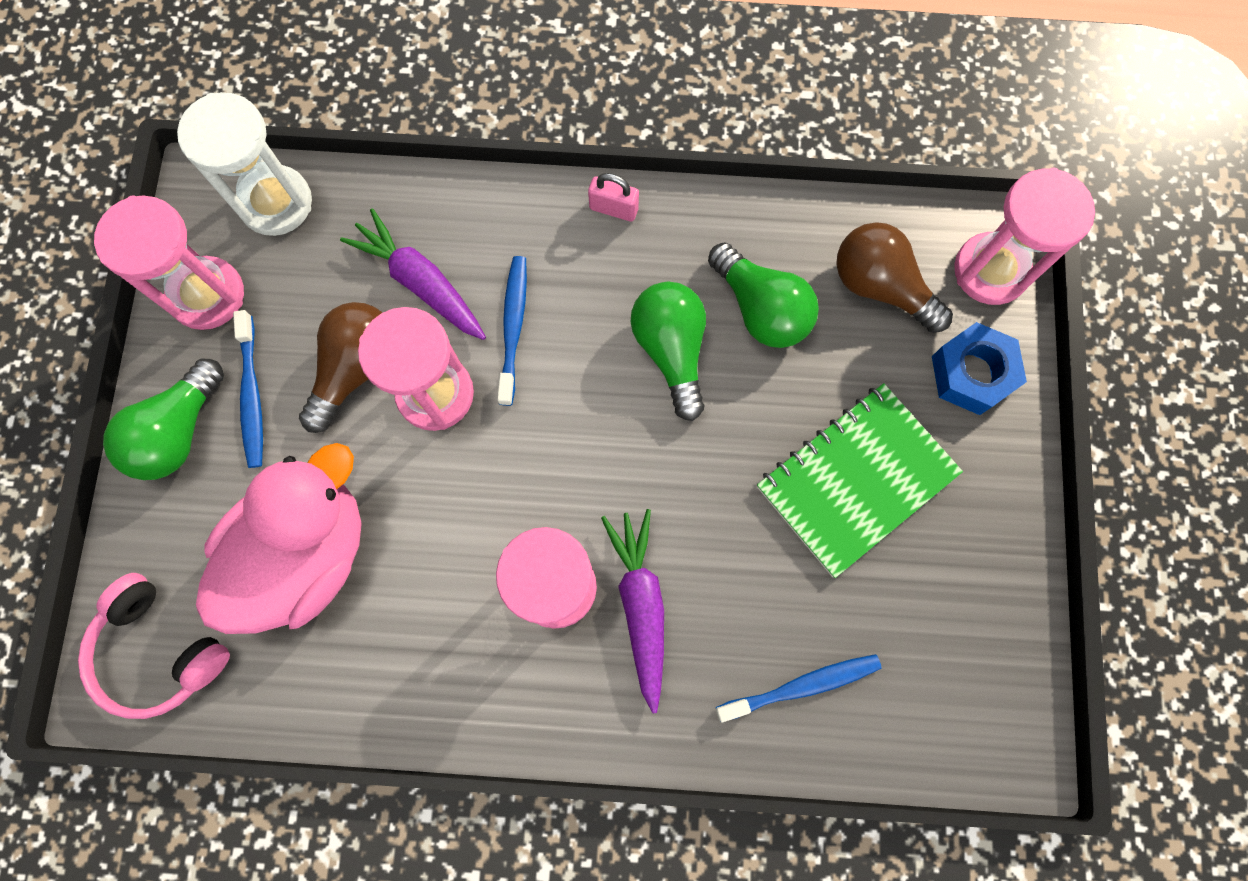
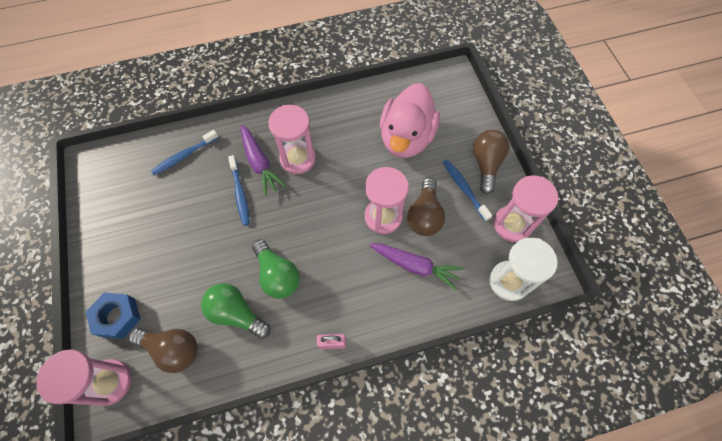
camera: 160 degrees right, 10 degrees down
(159, 651) = (443, 91): pink headphones -> none
(178, 432) = (486, 164): green light bulb -> brown light bulb
(513, 327) = (360, 260): blue toothbrush -> blue toothbrush (240, 193)
(856, 480) = (172, 244): green notebook -> none

